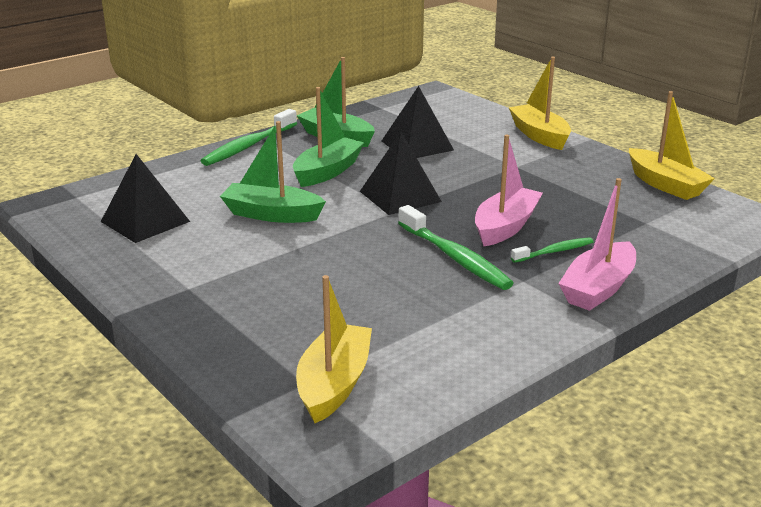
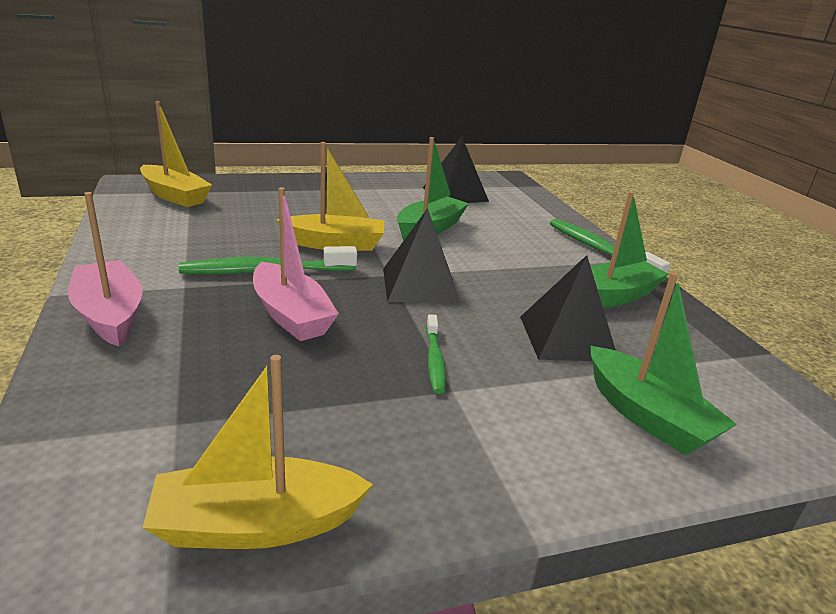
camera: 110 degrees right, 0 degrees up
(327, 171) = (510, 268): green boat -> green boat (647, 416)
(539, 135) = (571, 469): yellow boat -> yellow boat (335, 244)
(554, 251) = (205, 321): green toothbrush -> green toothbrush (434, 360)

